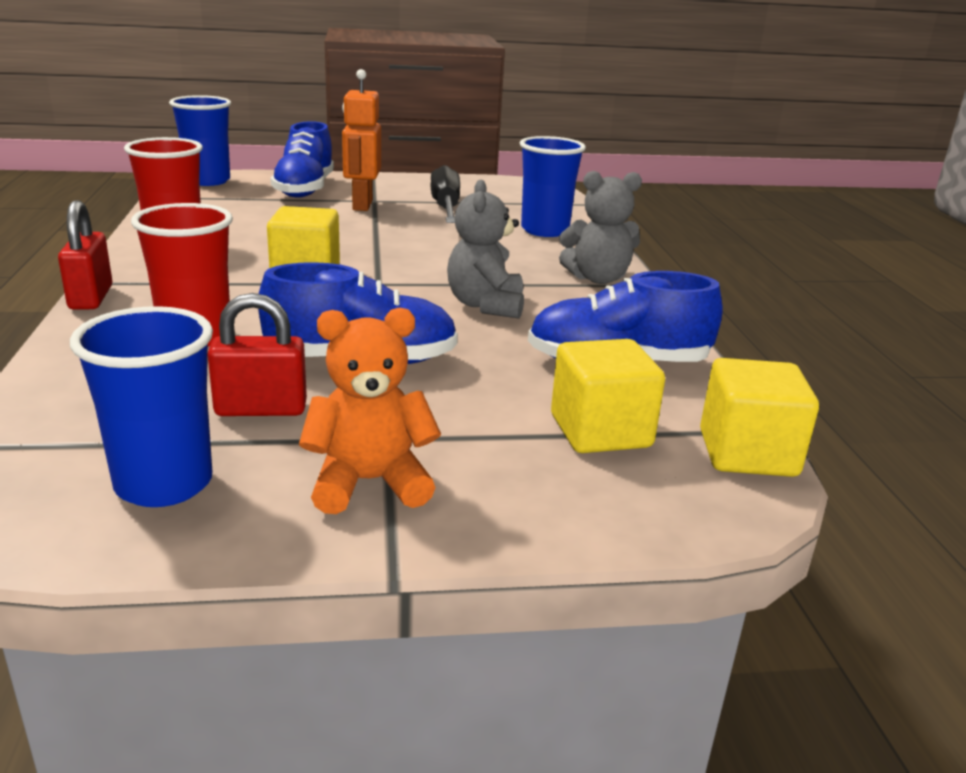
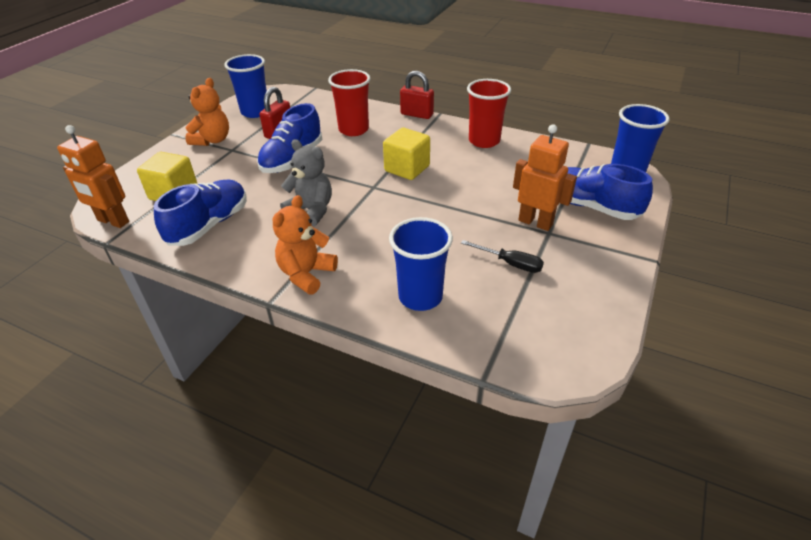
camera: 125 degrees right, 15 degrees up
(446, 208) = (510, 263): black screwdriver -> black screwdriver, size x0.59
(597, 278) = (306, 274): grey teddy bear -> orange teddy bear
(747, 453) = (113, 221): yellow cube -> orange robot

